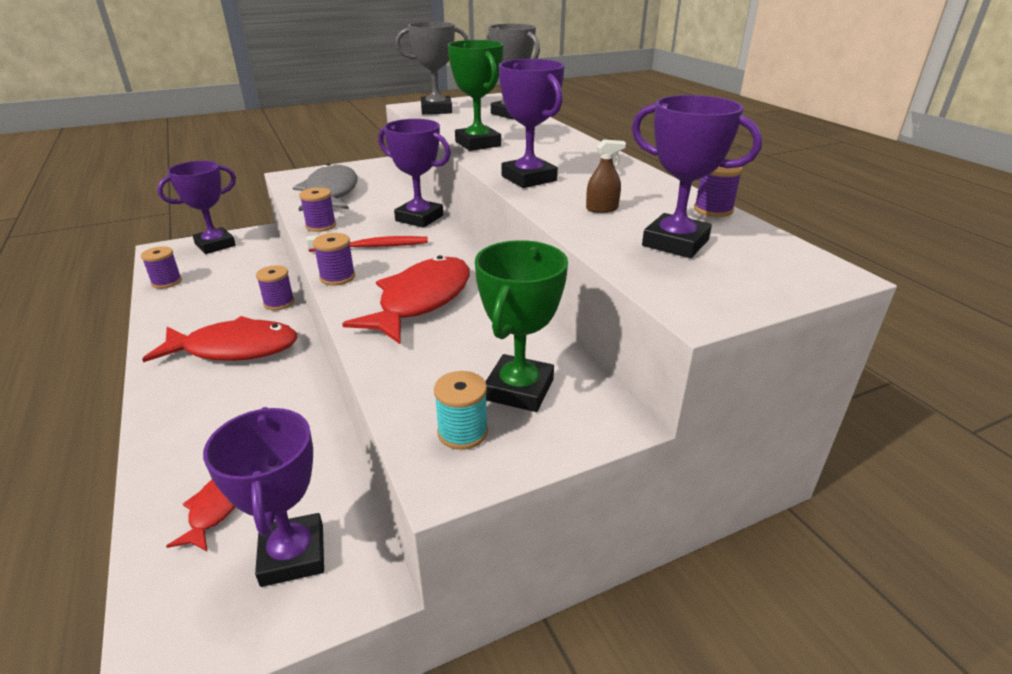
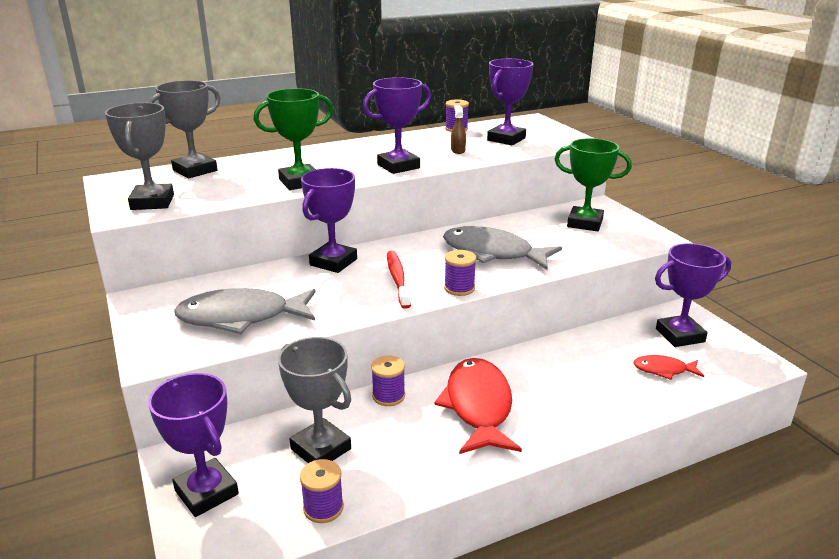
camera: 90 degrees left, 5 degrees down
(230, 277) = (321, 449): none -> grey trophy
(321, 226) = (343, 311): purple spool -> none
(421, 300) = (493, 253): red fish -> grey fish
(462, 432) = (627, 236): turquoise spool -> none

